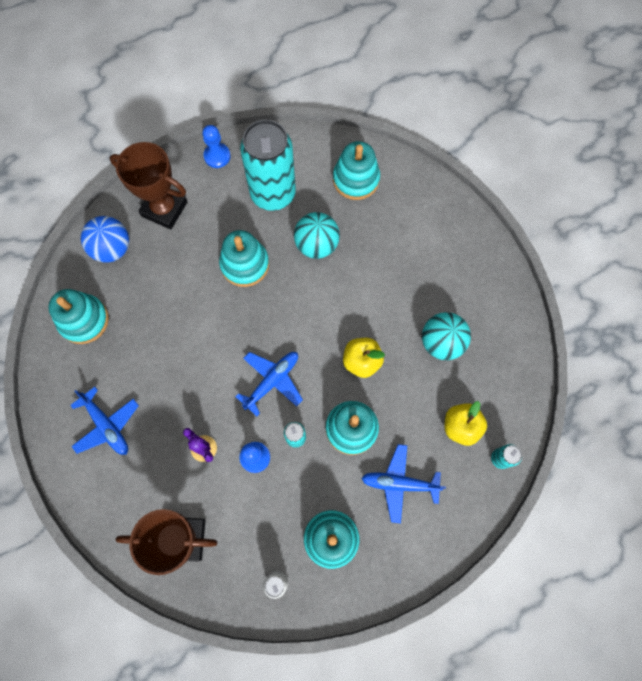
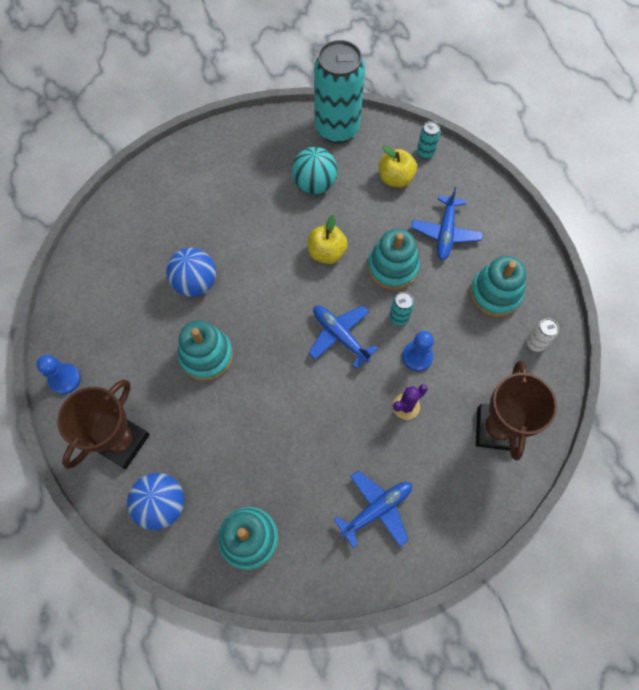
camera: 85 degrees left, 5 degrees down
(273, 194) = (126, 322): turquoise can -> turquoise can (337, 128)
(316, 245) = (195, 283): turquoise ball -> blue ball
(356, 179) = (126, 239): turquoise stacking toy -> none

